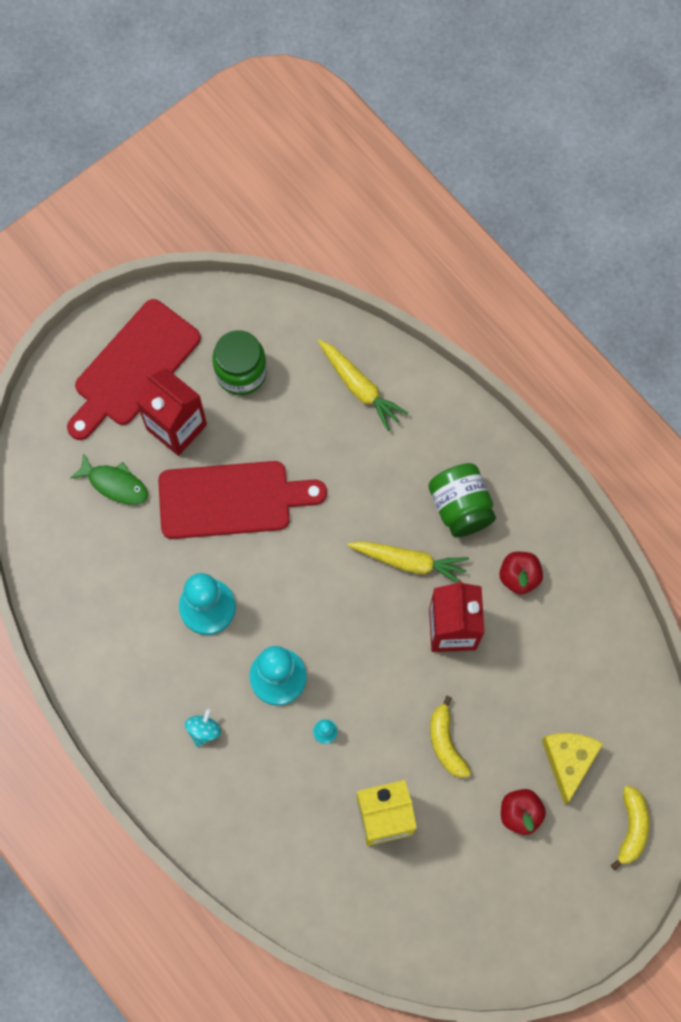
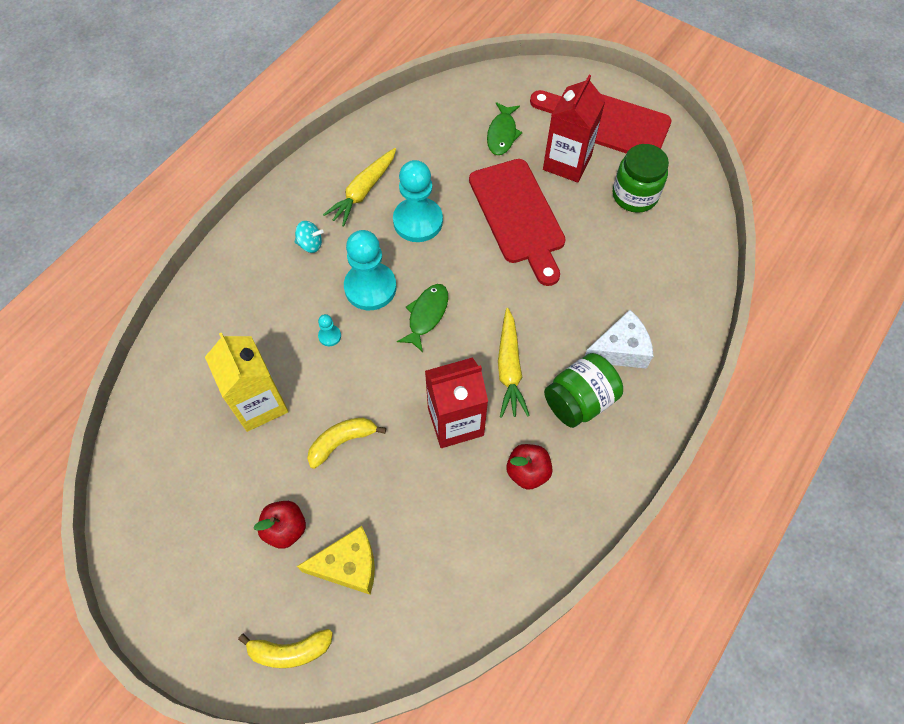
camera: 75 degrees right, 10 degrees down
(327, 627) = (426, 315): none -> green fish
(360, 387) = (661, 288): yellow carrot -> yellow carrot (363, 192)
(417, 451) = (620, 350): none -> white cheese

